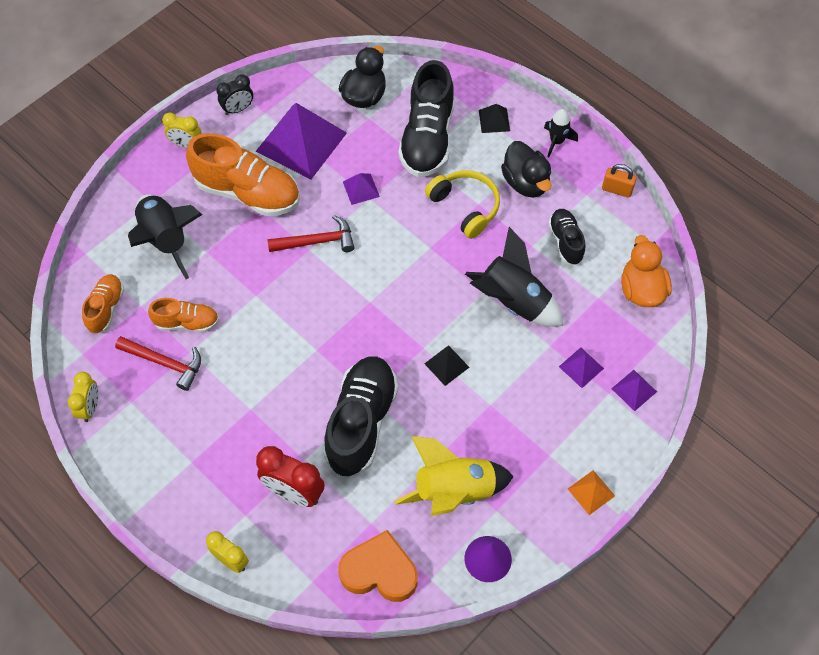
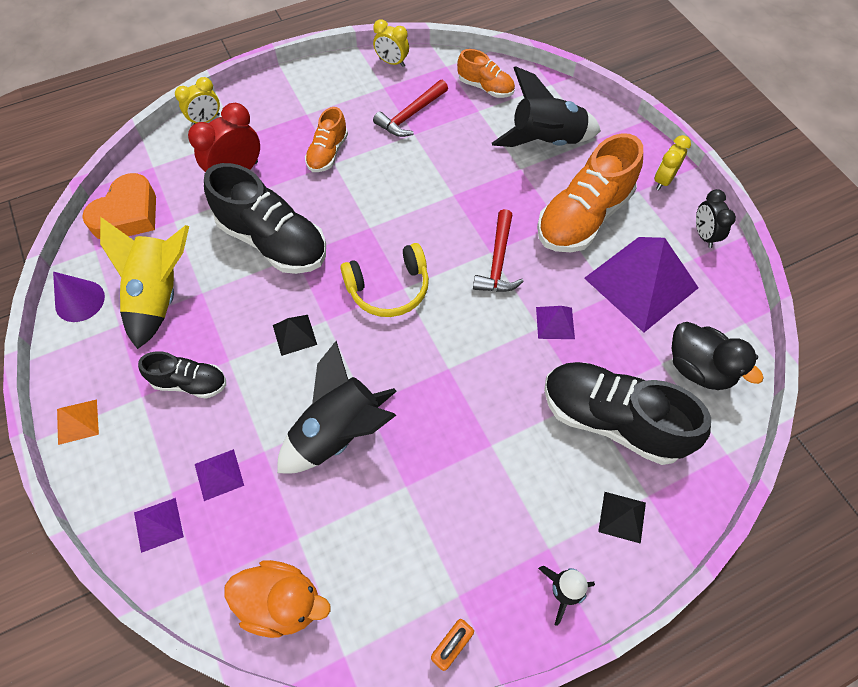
camera: 110 degrees right, 0 degrees up
(187, 322) = (445, 138): orange shoe -> orange shoe (328, 153)
(465, 207) = (491, 427): yellow headphones -> yellow headphones (389, 288)
(525, 183) = (504, 518): black duck -> none
(565, 241) = (395, 532): black shoe -> black shoe (190, 383)

